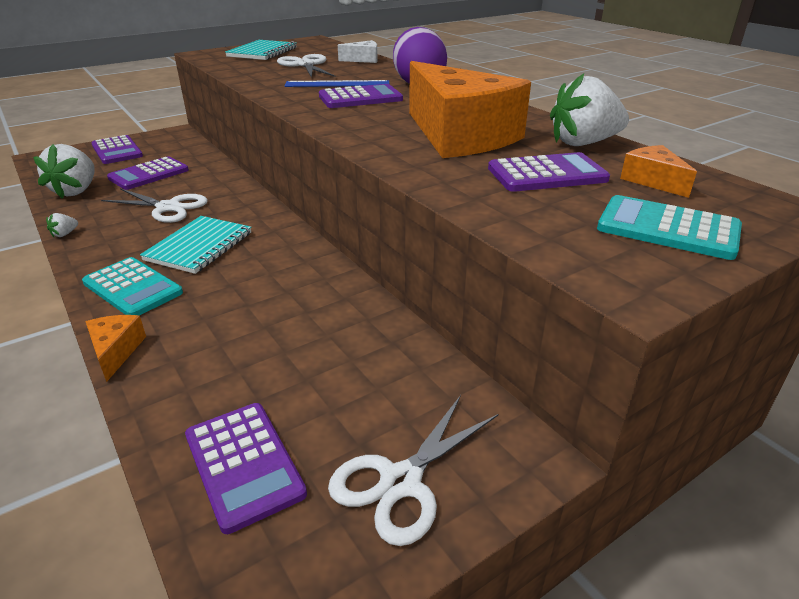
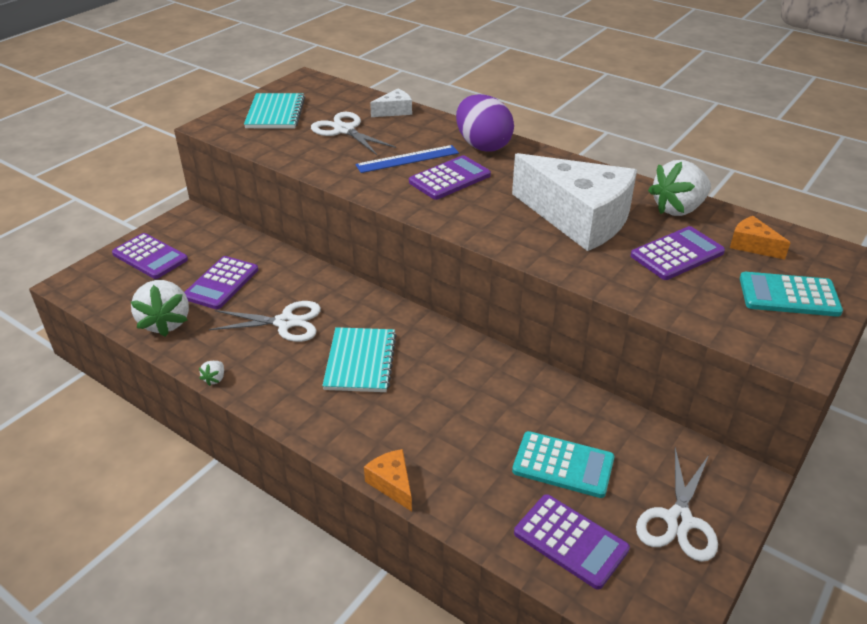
camera: 20 degrees left, 5 degrees up
(132, 288) = (344, 421): turquoise calculator -> turquoise calculator (563, 465)
(459, 136) = (578, 218): orange cheese -> white cheese

